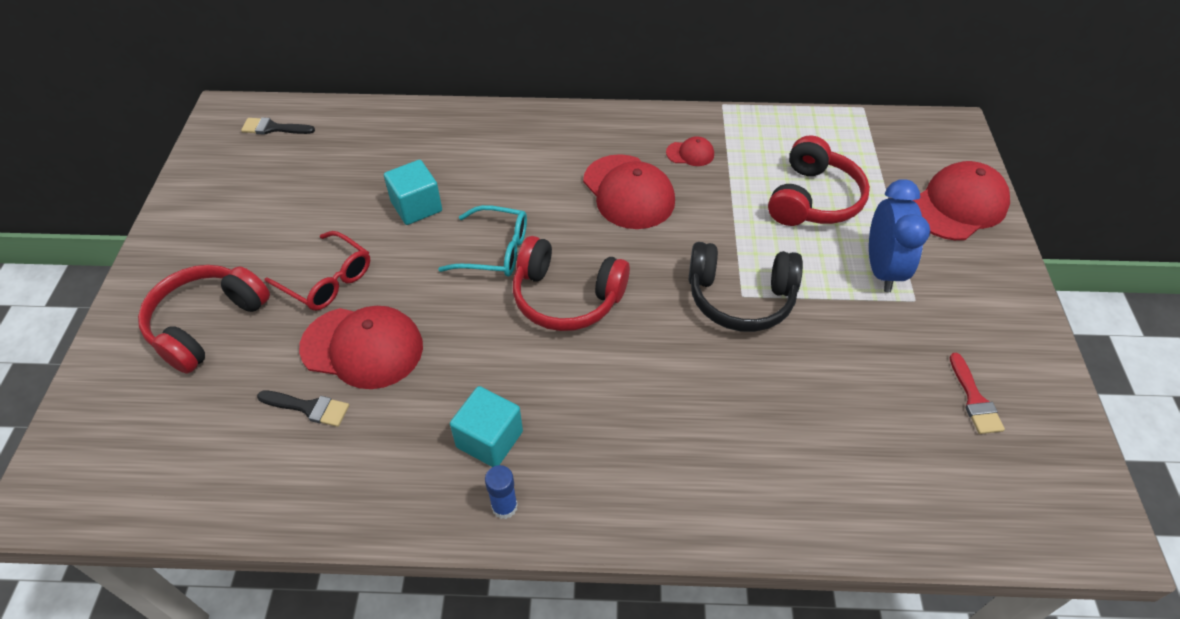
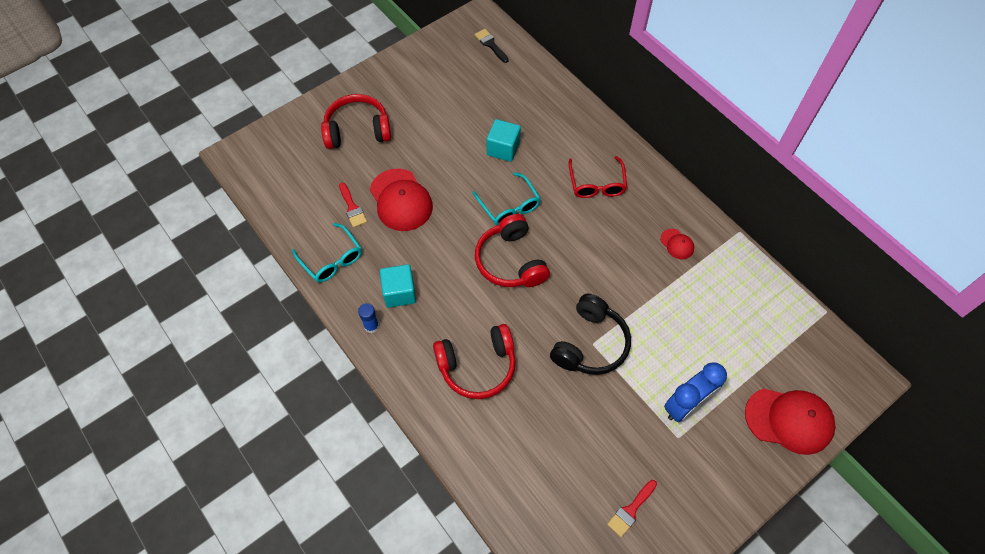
camera: 50 degrees right, 10 degrees up
(309, 408) = (352, 208): black brush -> red brush
(327, 280) = (423, 152): red glasses -> red glasses (596, 184)
(355, 486) = (332, 259): none -> turquoise glasses
(628, 192) = (613, 235): red cap -> none
(740, 298) = (590, 344): black headphones -> black headphones turned 120 degrees counterclockwise
(813, 199) = (707, 333): red headphones -> red headphones (477, 366)

